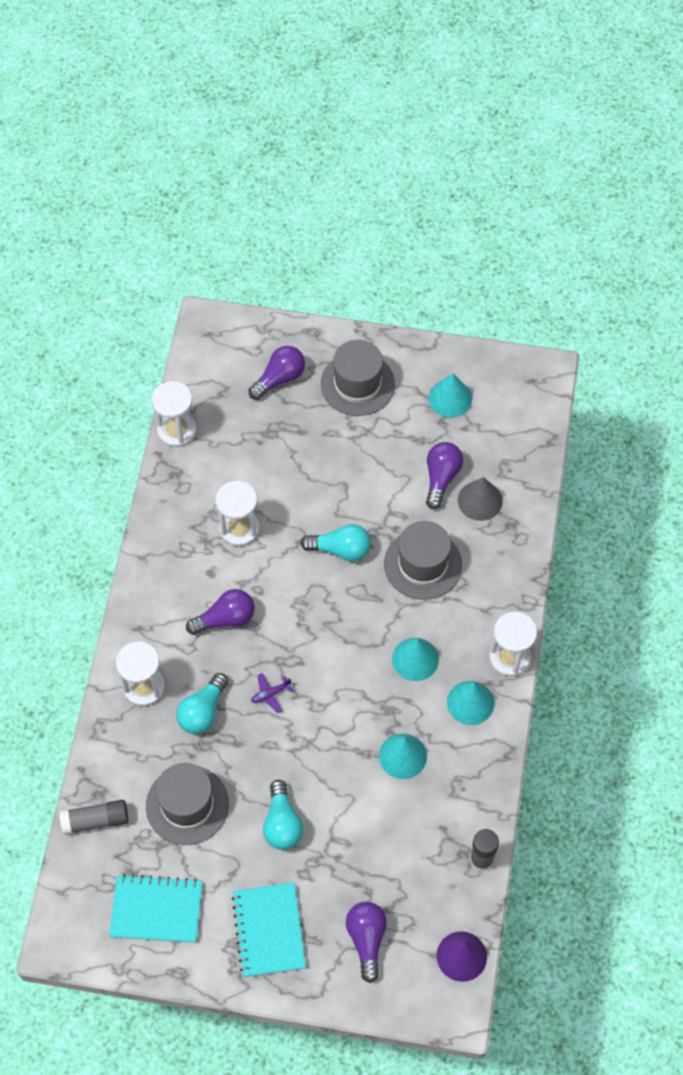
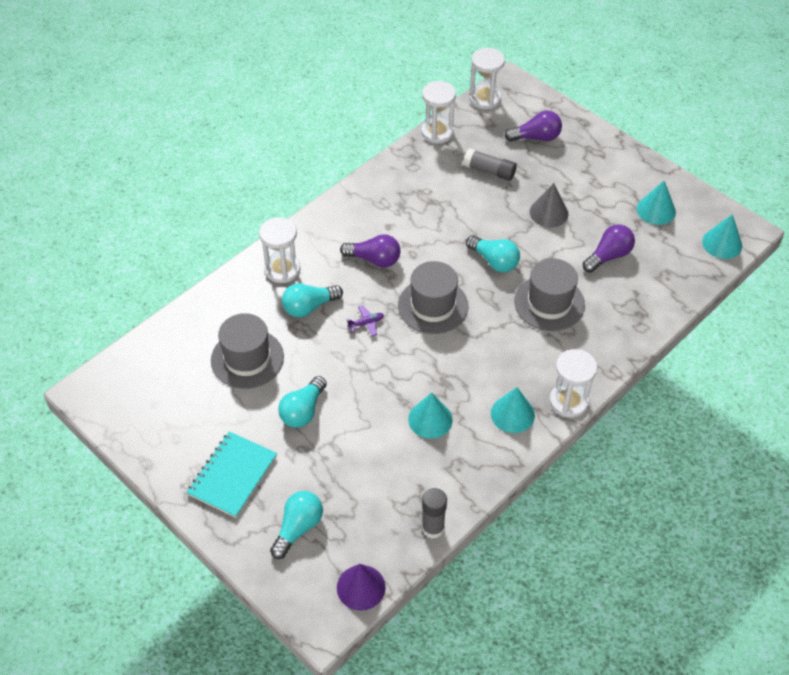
camera: 35 degrees right, 10 degrees down
(95, 820) = (177, 331): grey glue stick -> grey glue stick (489, 171)
(156, 910) = (167, 412): turquoise notebook -> none
(239, 528) = (431, 211): white hourglass -> white hourglass (485, 98)
(270, 694) = (366, 323): purple plane -> purple plane turned 150 degrees clockwise
(357, 384) = (591, 167): grey hat -> grey hat (433, 306)
(366, 940) = (298, 528): purple light bulb -> turquoise light bulb
(415, 659) = (493, 361): turquoise cone -> turquoise cone (722, 243)
(480, 500) = (628, 285): grey cone -> grey cone (548, 213)

